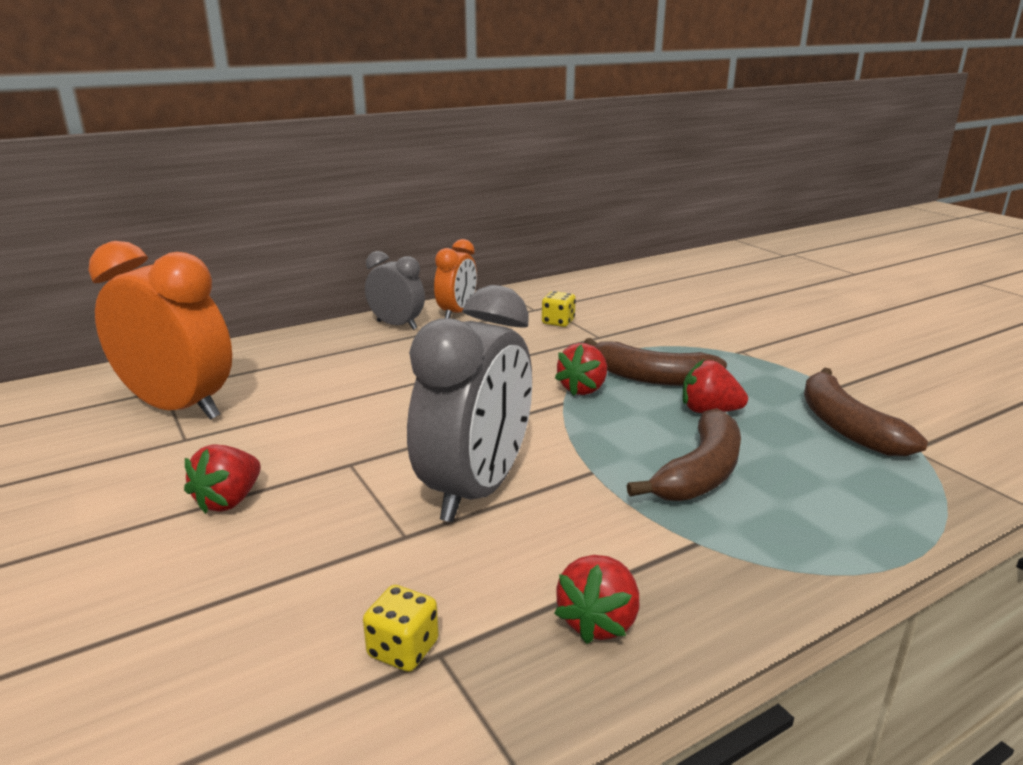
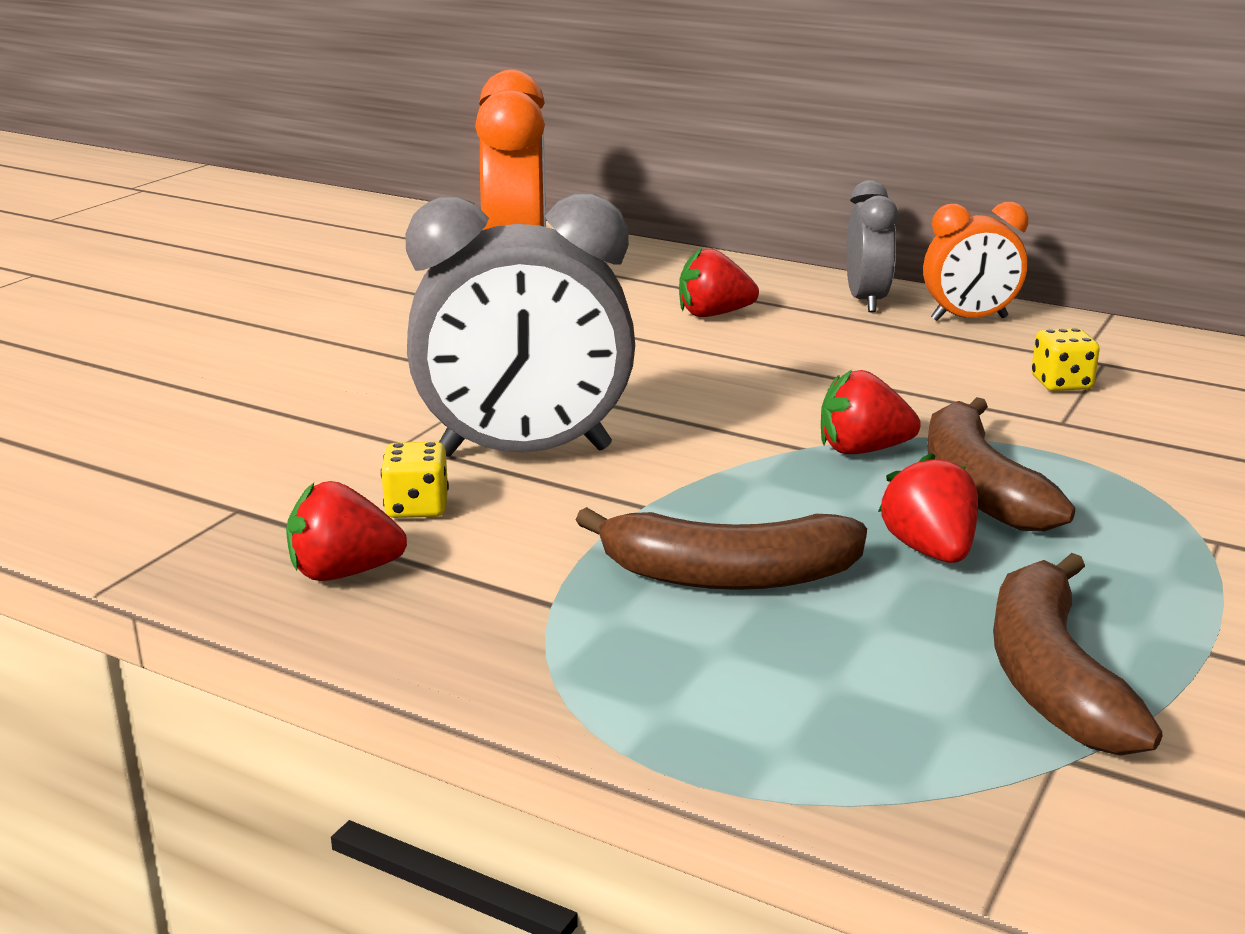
camera: 60 degrees right, 0 degrees up
(229, 501) = (383, 354): red strawberry -> red strawberry (713, 314)
(403, 649) = (232, 491): yellow dice -> yellow dice (417, 507)
(846, 426) = (1051, 677): brown banana -> brown banana turned 45 degrees counterclockwise

